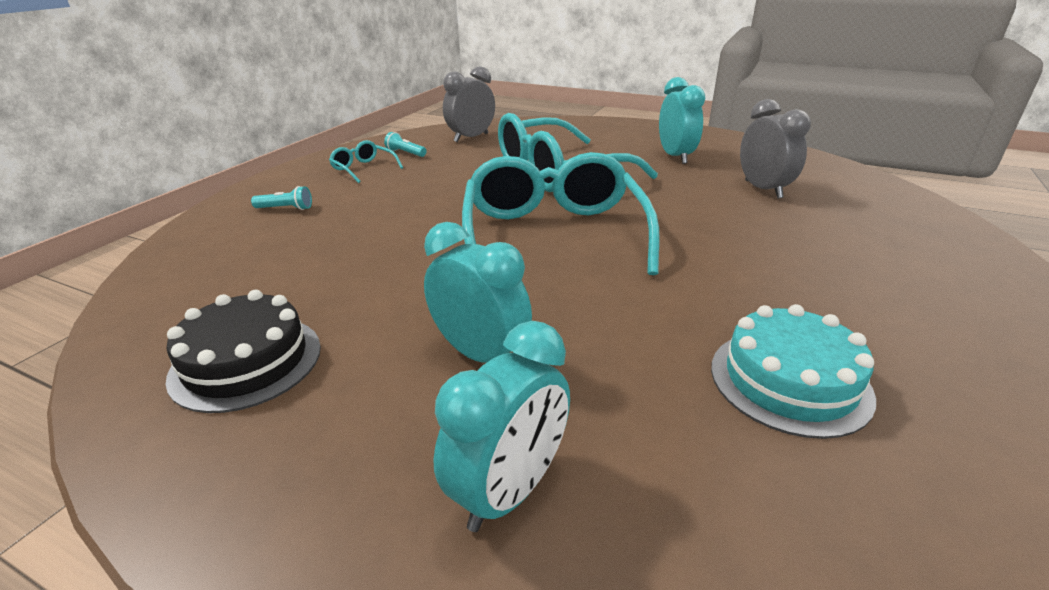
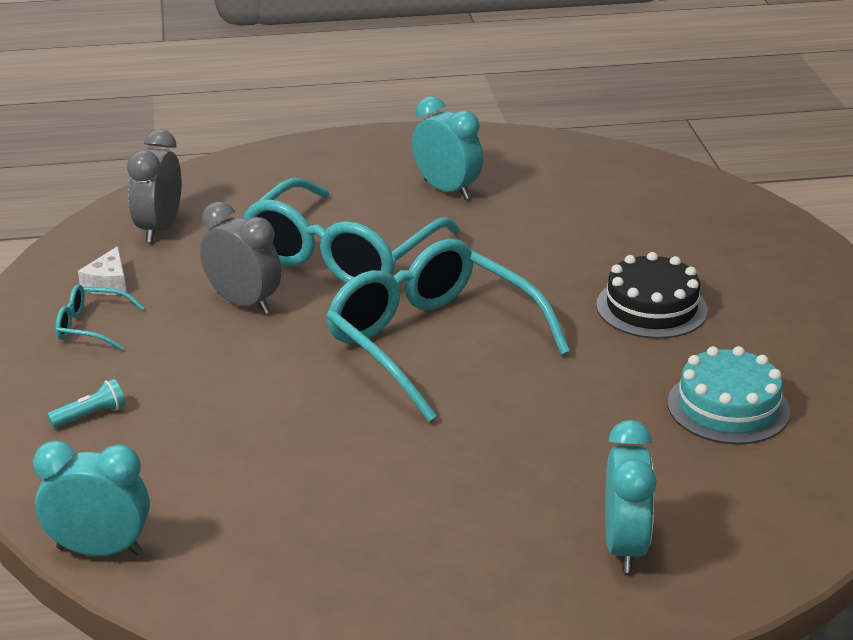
camera: 35 degrees left, 0 degrees up
(246, 361) = (327, 561): black cake -> black cake (651, 307)
(405, 153) = (108, 283): turquoise flashlight -> white cheese
(480, 354) = (504, 477): turquoise clock -> turquoise clock (99, 550)
(763, 189) = (574, 215): grey clock -> grey clock (243, 303)

